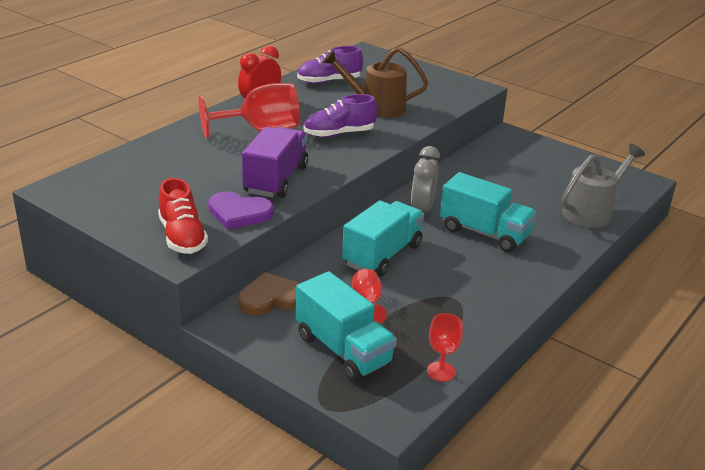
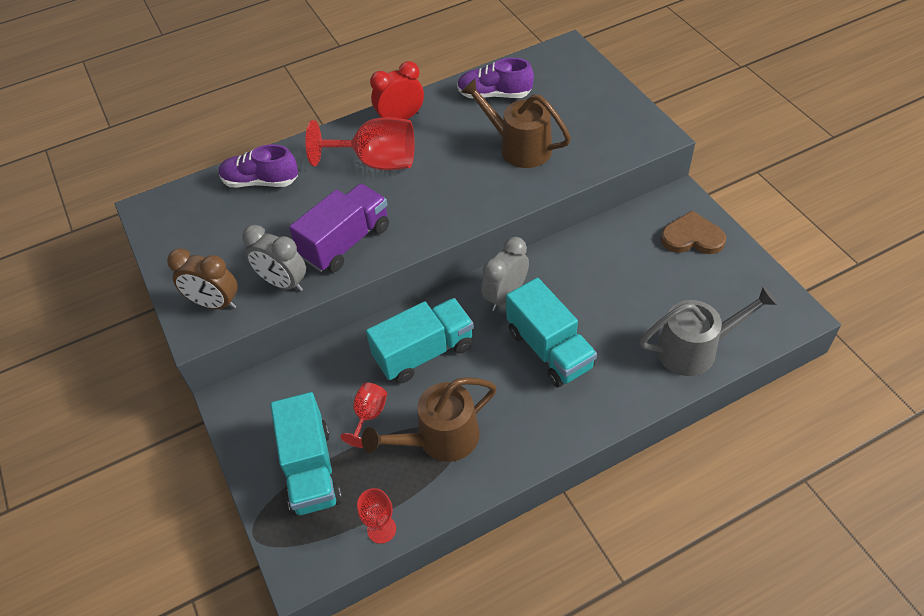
camera: 30 degrees right, 20 degrees up
(182, 237) = (215, 303): red shoe -> brown clock
(239, 213) = (283, 283): purple heart -> grey clock
(271, 298) = (287, 380): brown heart -> brown heart (692, 237)
(339, 134) = (451, 184): purple shoe -> purple shoe (260, 181)
(442, 304) = (439, 439): none -> brown watering can

